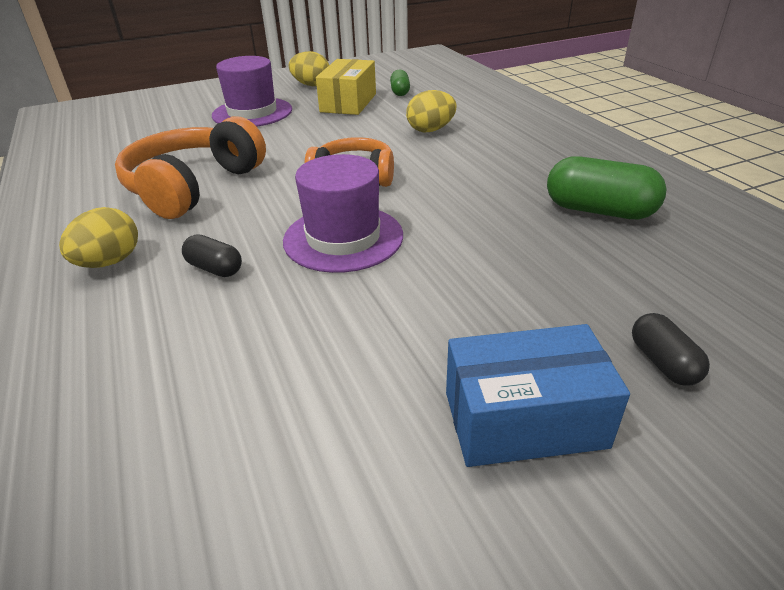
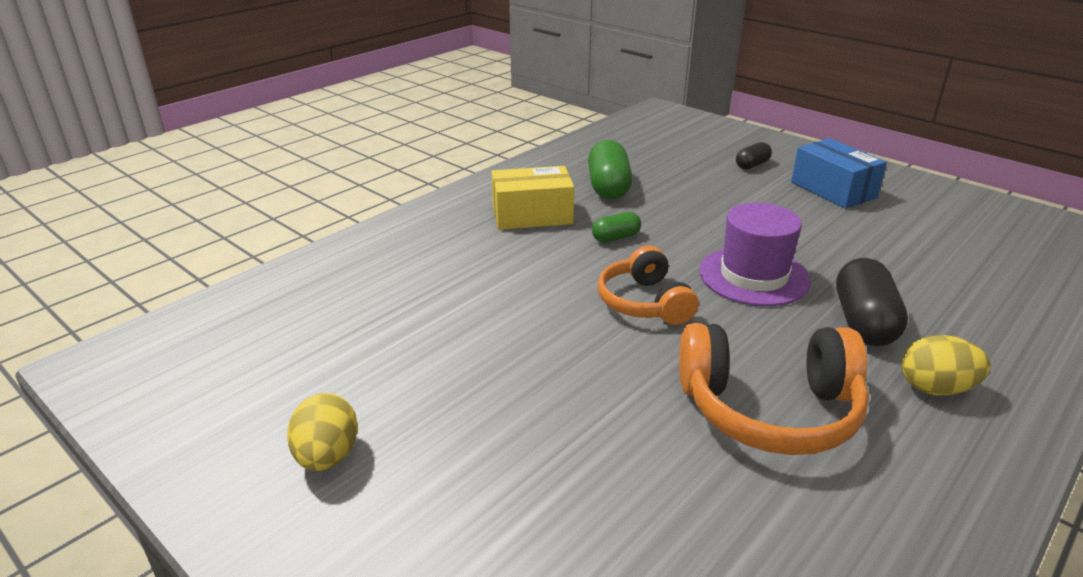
camera: 115 degrees left, 5 degrees down
(215, 268) = (863, 322): black capsule -> black capsule, size x1.81
(252, 113) = (503, 475): purple hat -> none
(348, 103) = (414, 378): yellow box -> yellow box (532, 215)
(400, 92) = (348, 341): green capsule -> green capsule (616, 238)
(430, 130) = (490, 284): yellow egg -> none

